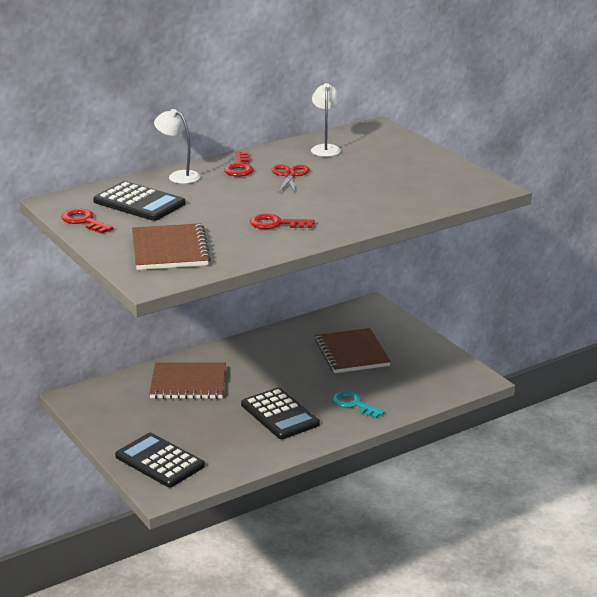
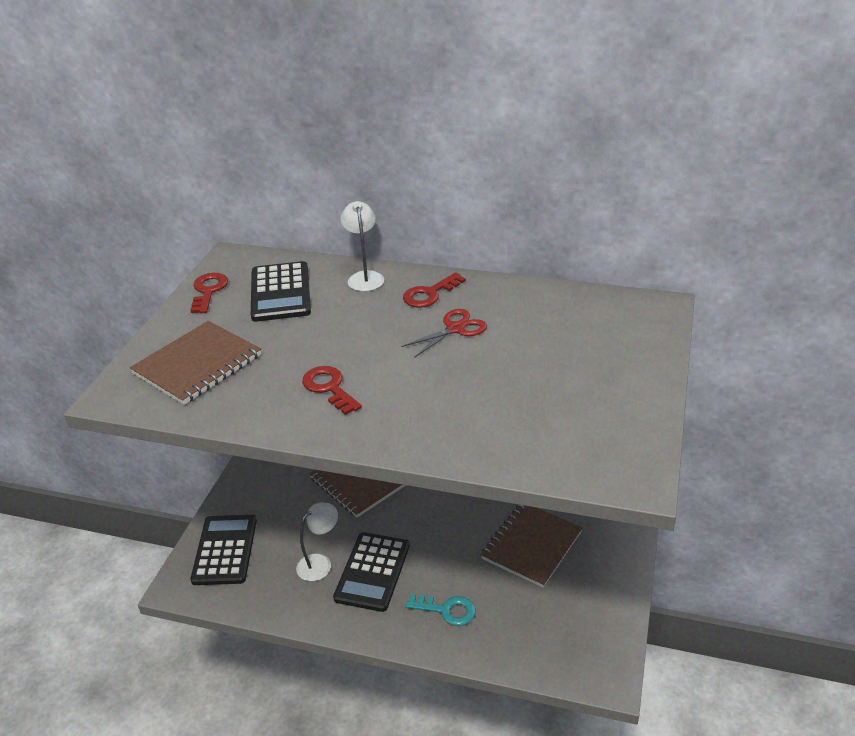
camera: 50 degrees right, 10 degrees up
(325, 148) = (552, 310): white lamp -> white lamp (320, 563)
(354, 404) = (447, 610): turquoise key -> turquoise key turned 105 degrees clockwise

